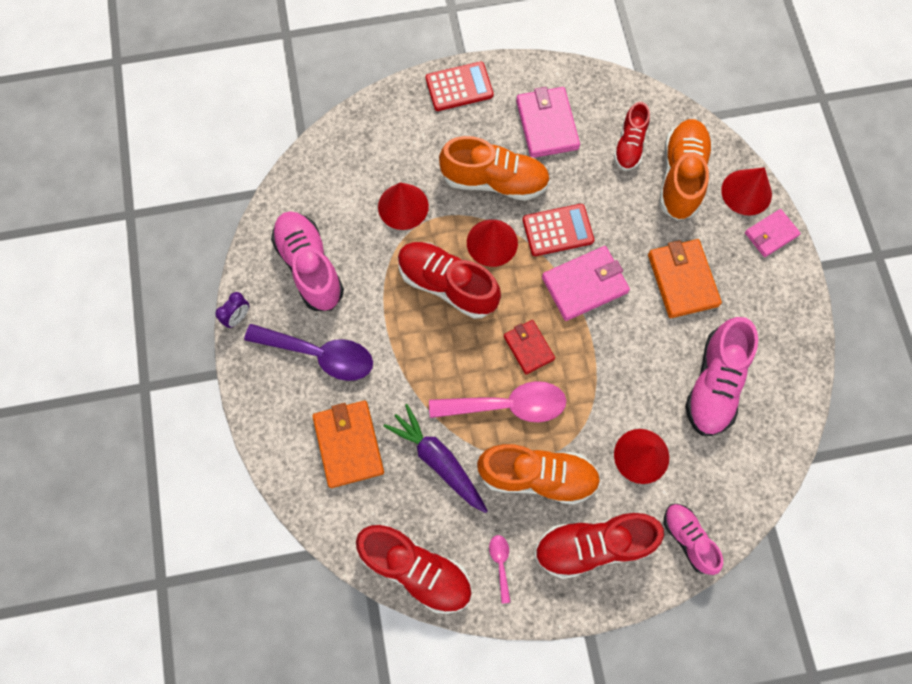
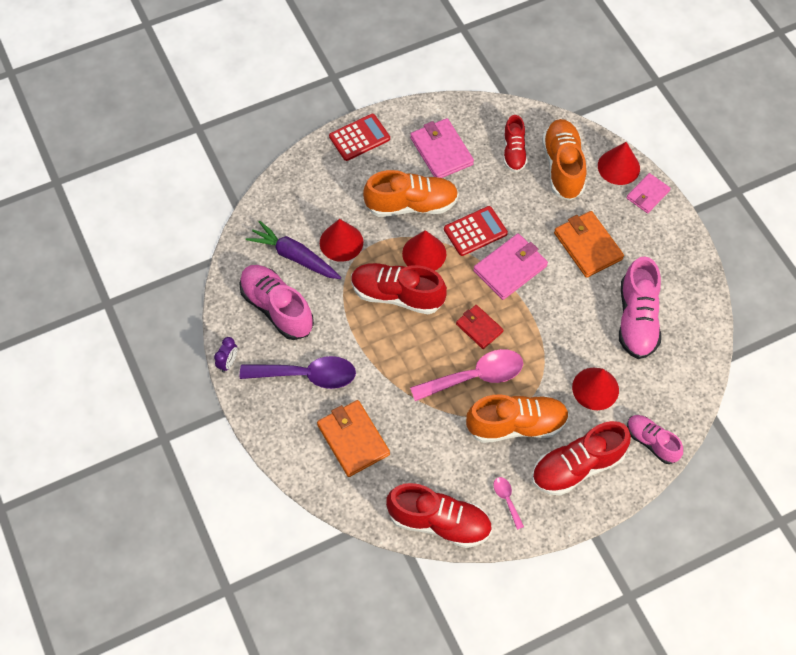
camera: 15 degrees left, 10 degrees down
(438, 460) = (431, 433): purple carrot -> purple carrot (294, 256)

